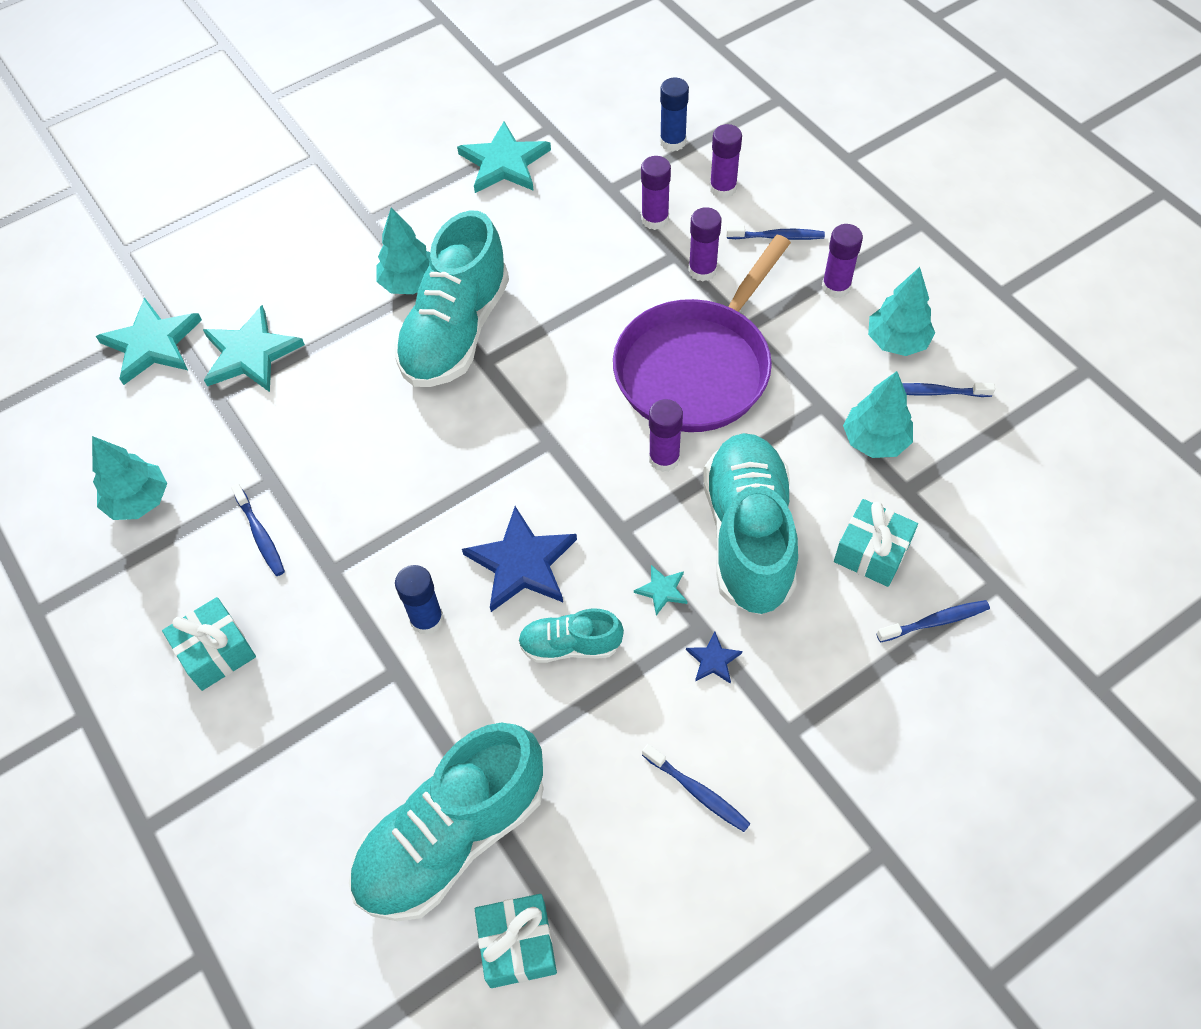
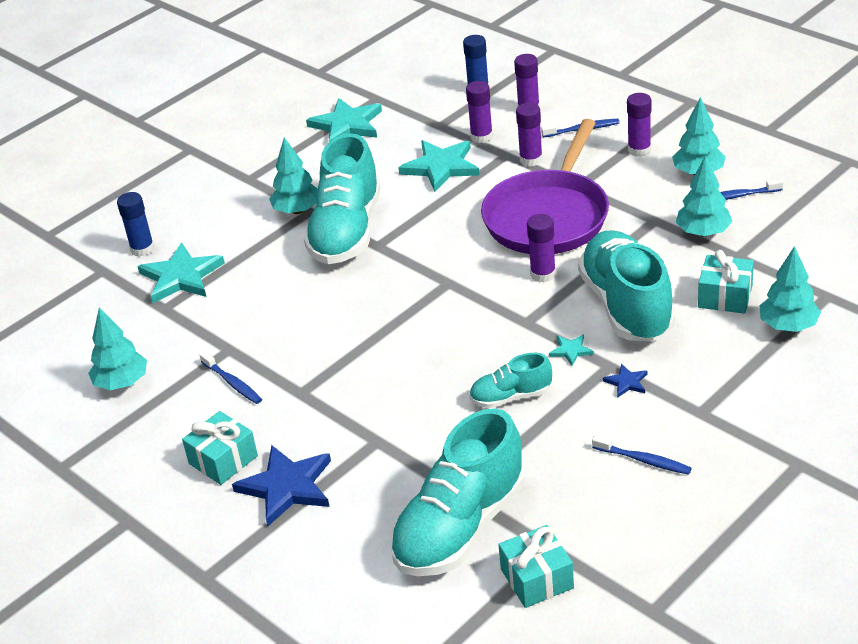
camera: 10 degrees left, 20 degrees down
(152, 344) = (95, 286): turquoise star -> turquoise star (441, 167)
(427, 619) = (389, 405): blue glue stick -> blue glue stick (142, 249)
(522, 563) = (453, 357): blue star -> blue star (287, 487)
(935, 621) = (788, 326): blue toothbrush -> turquoise tree

